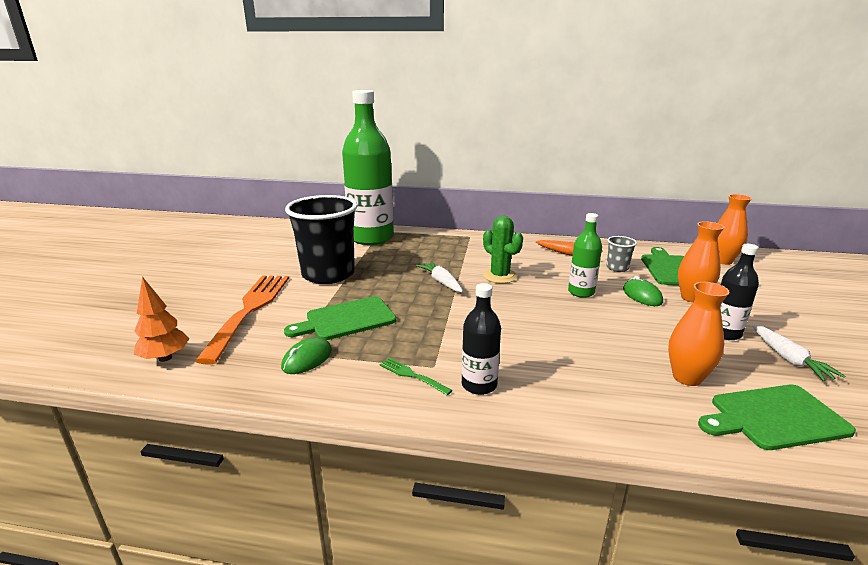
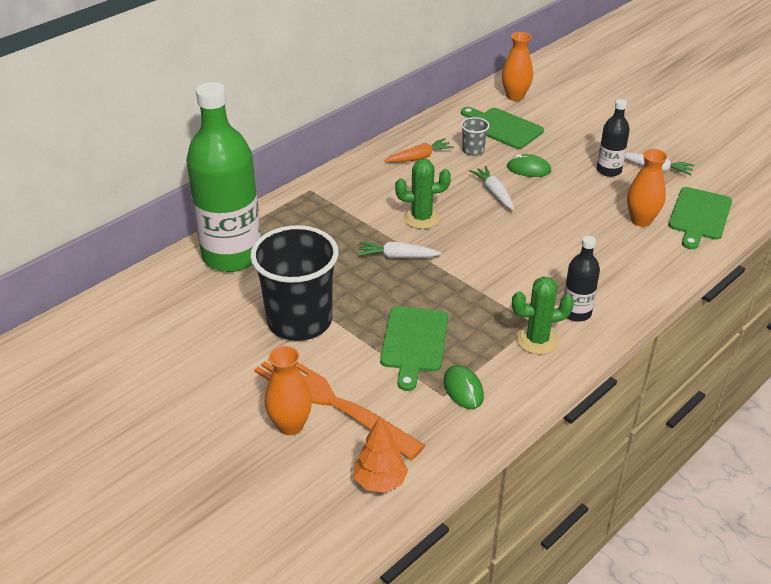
camera: 55 degrees left, 15 degrees up
(412, 375) = (537, 340): green fork -> green cactus
(581, 292) = (494, 193): green bottle -> white carrot
(692, 298) = (554, 150): orange vase -> orange vase (290, 425)

